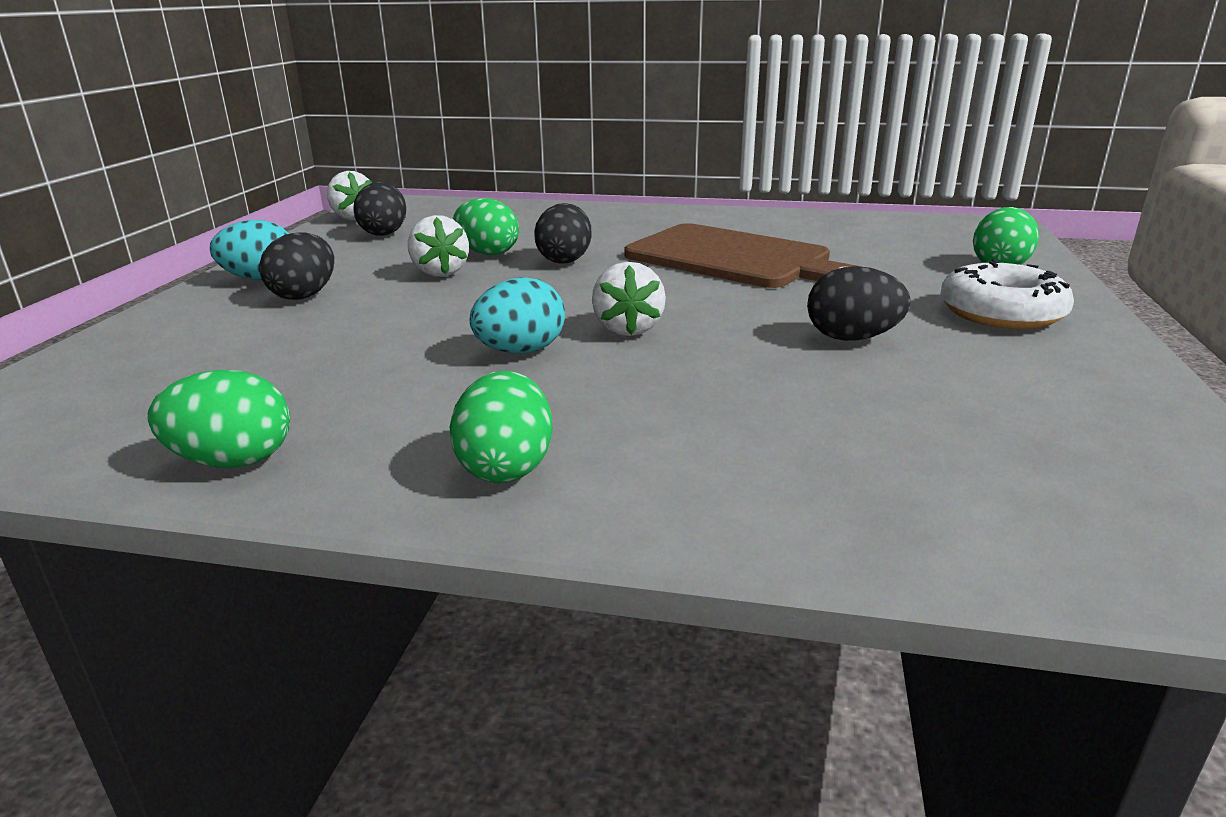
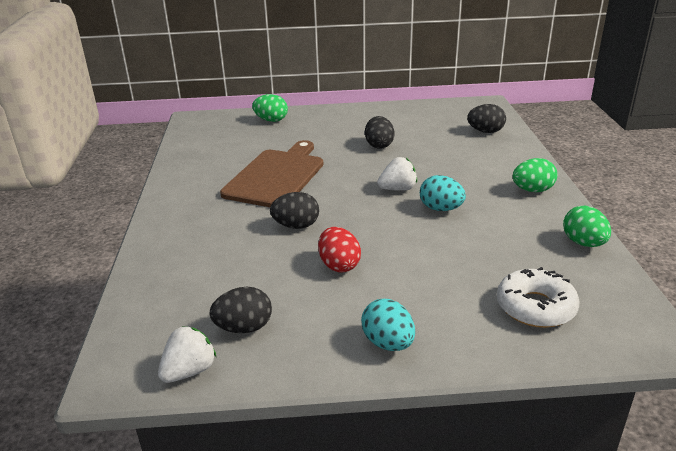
camera: 105 degrees left, 5 degrees up
(304, 295) = (409, 305): black egg -> black egg (485, 131)
(440, 272) = (339, 265): white strawberry -> red egg
(487, 253) = (289, 258): green egg -> none
(1001, 313) = (335, 122): white donut -> white donut (535, 307)

